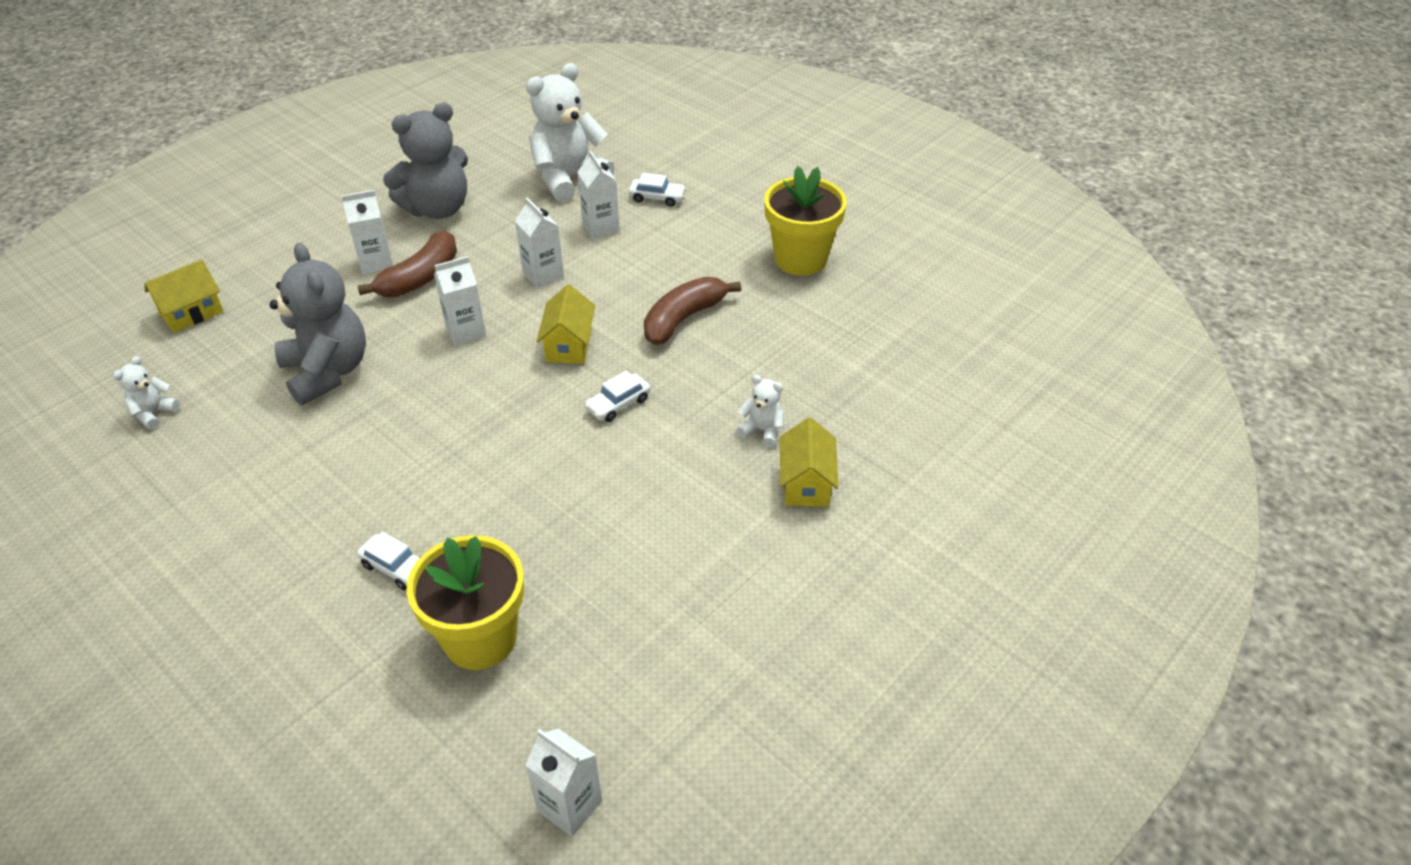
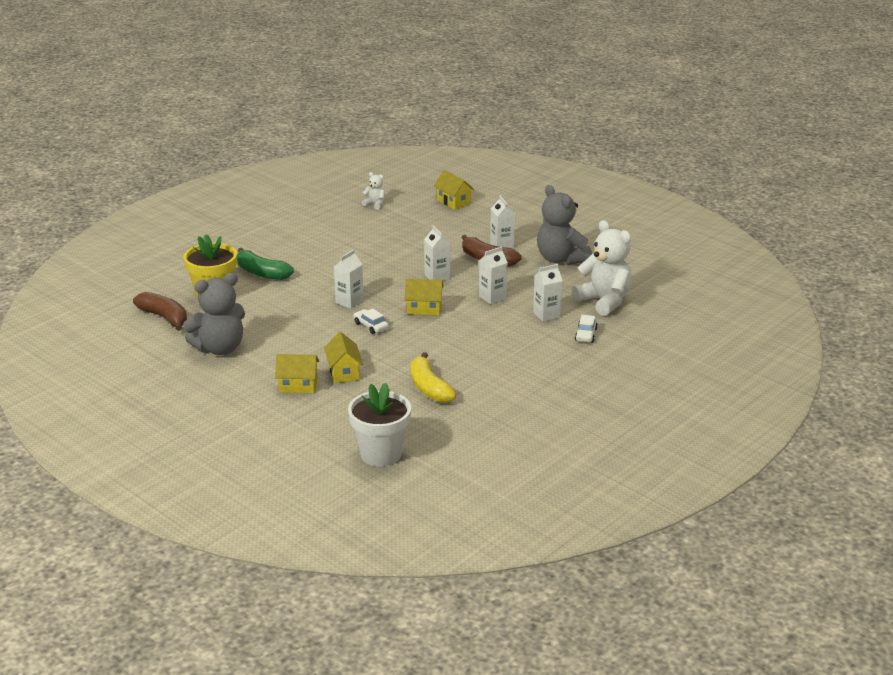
camera: 90 degrees right, 15 degrees down
(327, 372) = (403, 242): grey teddy bear -> grey teddy bear (219, 348)
(396, 568) = (261, 273): white car -> green banana
(569, 805) = (120, 322): white carton -> white carton (349, 301)
(684, 319) = (449, 346): brown banana -> brown banana (164, 318)
(762, 430) = (344, 372): white teddy bear -> yellow house
(800, 259) = (517, 391): yellow flower pot -> none
(800, 338) = (429, 388): none -> yellow banana
(975, 383) = (381, 454): none -> white flower pot

